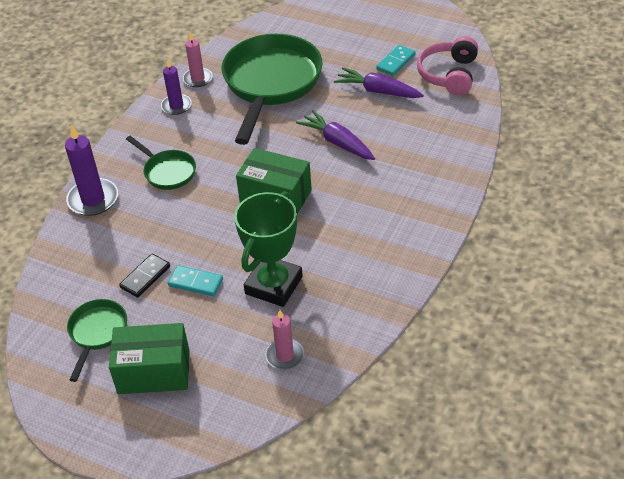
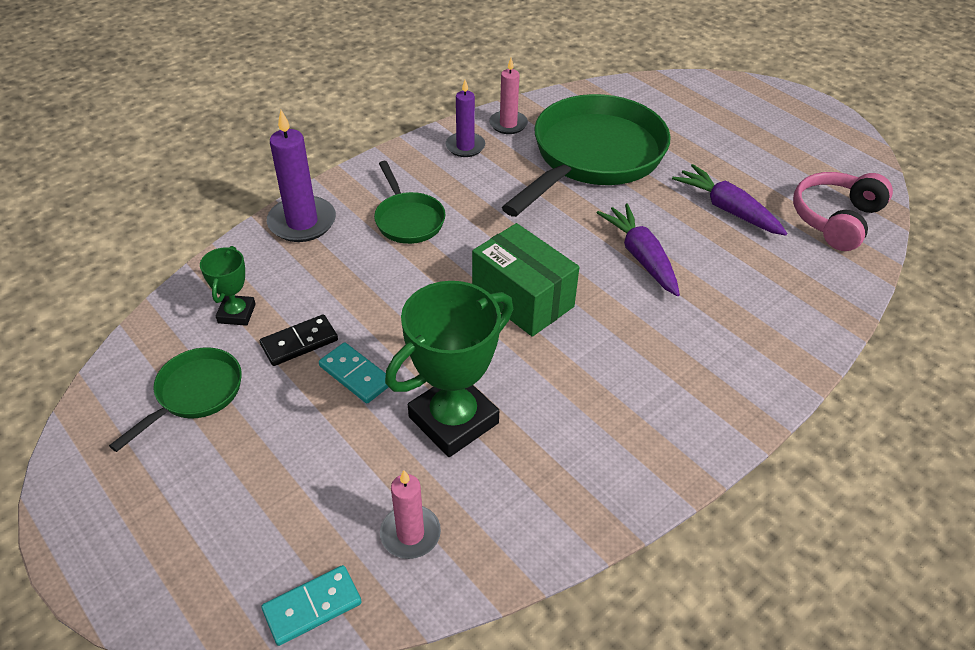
camera: 20 degrees right, 0 degrees up
(89, 275) = (237, 313): none -> green trophy
(154, 371) = (227, 479): green box -> none
(396, 62) = (768, 181): turquoise domino -> turquoise domino (312, 607)

